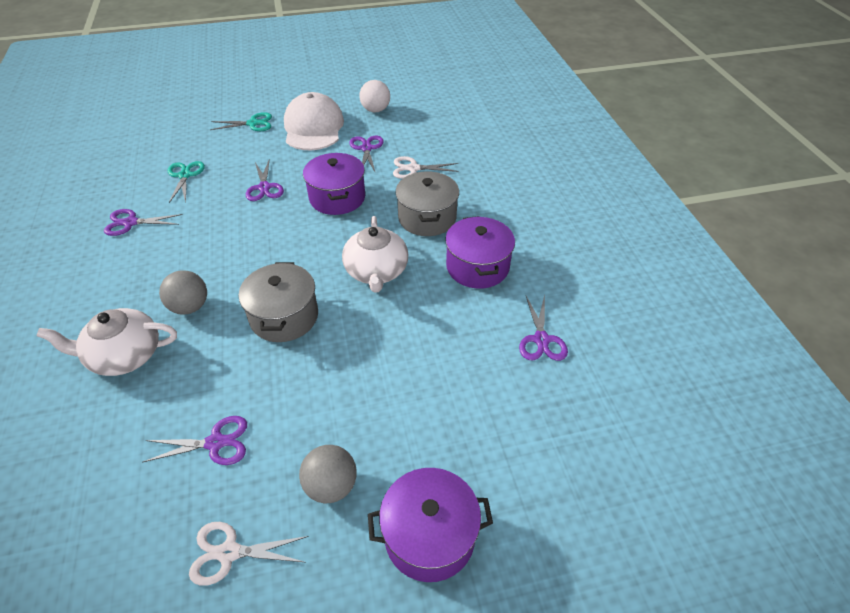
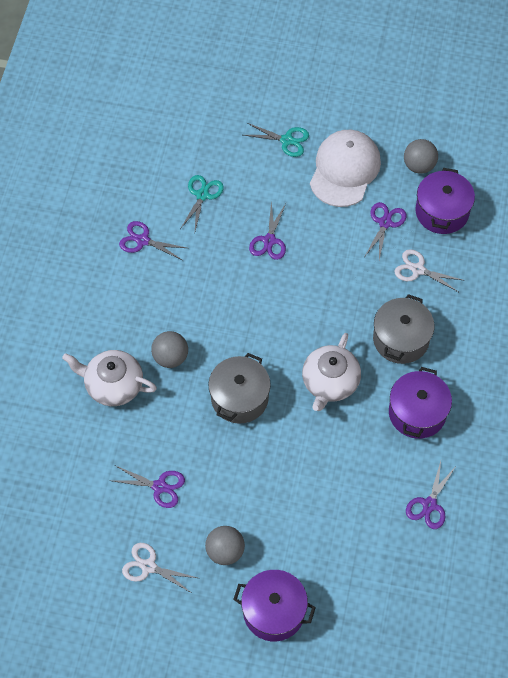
camera: 25 degrees right, 15 degrees up
(337, 198) = (330, 281): purple pot -> purple pot (442, 212)
(375, 110) = (419, 165): white ball -> grey ball

